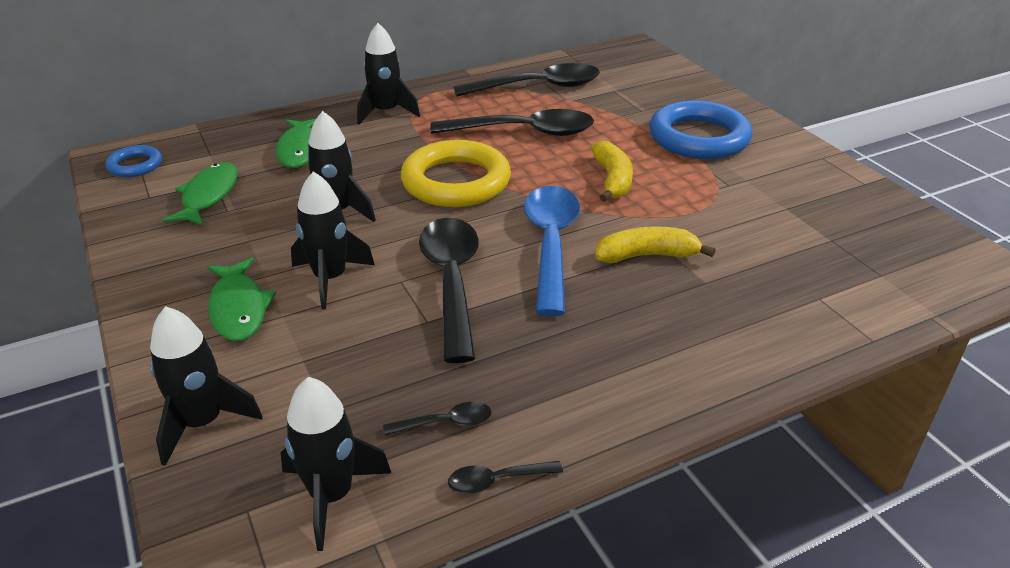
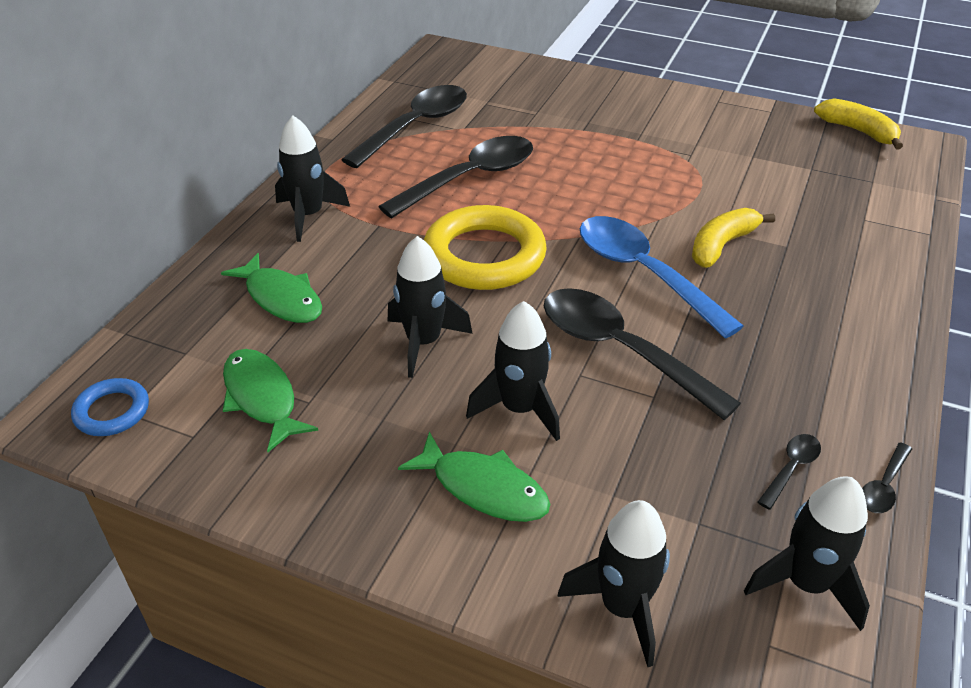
camera: 40 degrees left, 5 degrees up
(612, 180) = (606, 191): yellow banana -> yellow banana (858, 131)
(698, 138) = (614, 121): blue ring -> none

